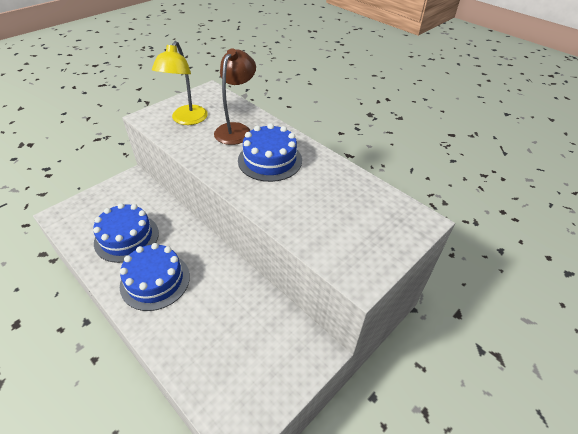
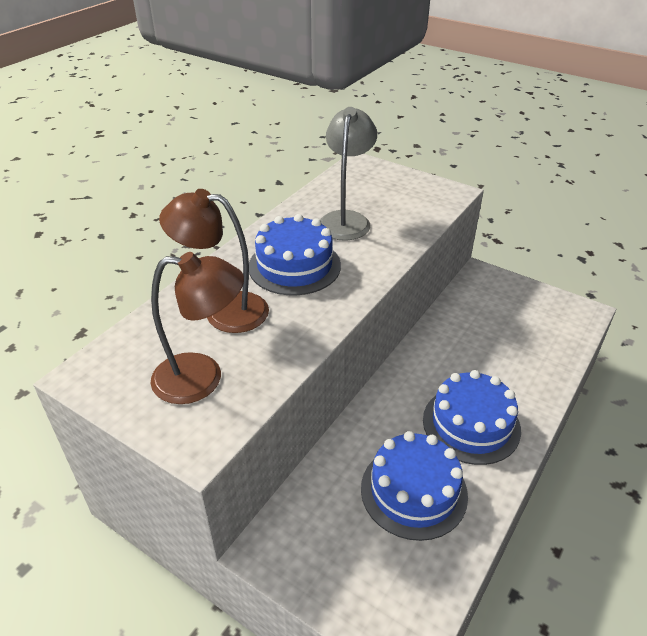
camera: 100 degrees left, 5 degrees down
(187, 120) = (202, 378): yellow lamp -> brown lamp
(323, 194) = (346, 219): none -> grey lamp

